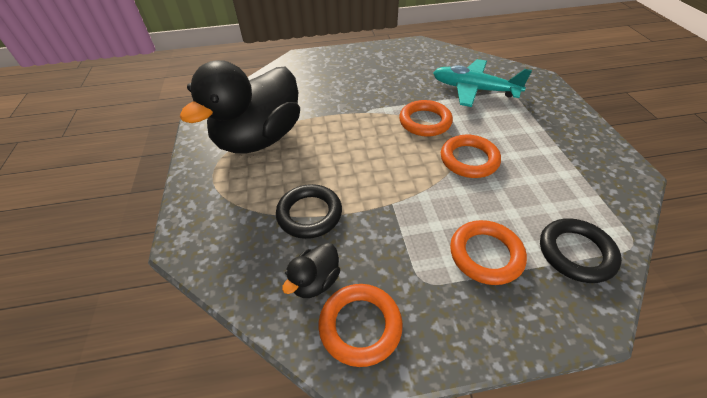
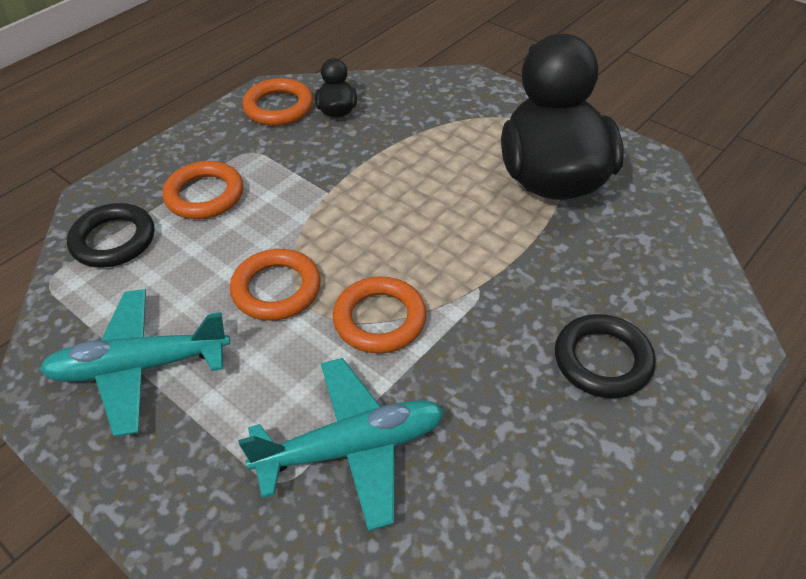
camera: 140 degrees right, 0 degrees up
(309, 214) = (397, 144): black ring -> black ring (602, 360)
(566, 158) = (139, 367): none -> turquoise plane

